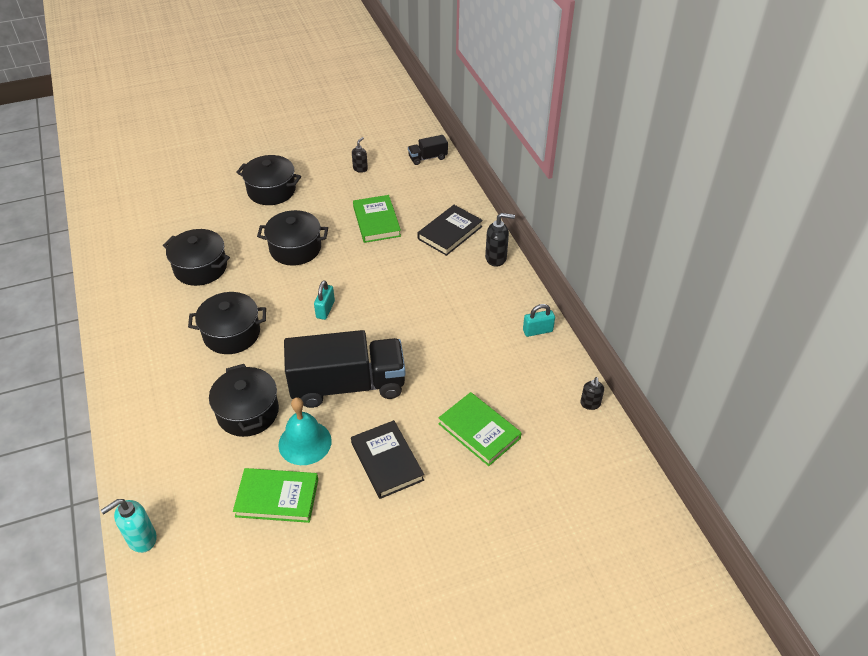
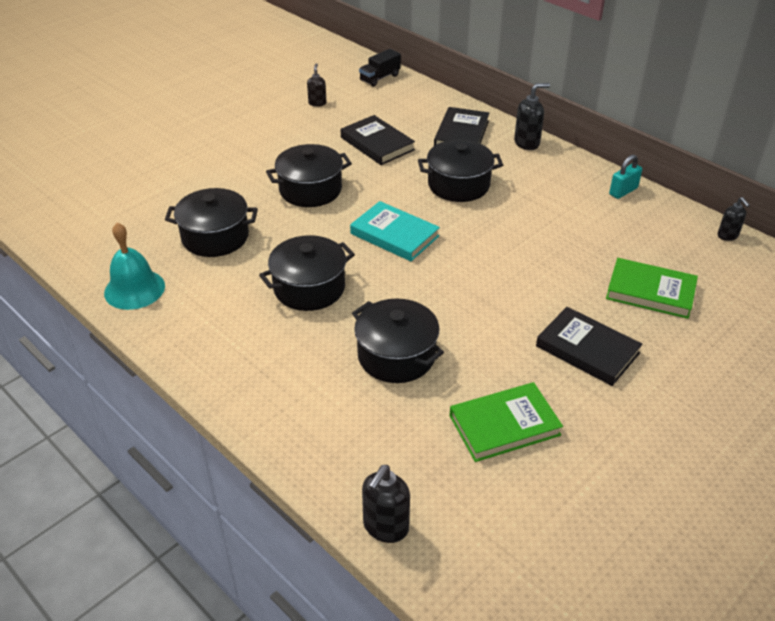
camera: 25 degrees left, 5 degrees down
(141, 539) = (385, 527): turquoise soap dispenser -> black soap dispenser
(271, 191) = (235, 145): black pot -> black pot (458, 185)
(305, 442) = (486, 362): turquoise bell -> turquoise bell (134, 289)
(325, 309) = (394, 235): turquoise padlock -> turquoise book
(348, 385) = (482, 295): black truck -> none
(376, 221) = (377, 143): green book -> black book

